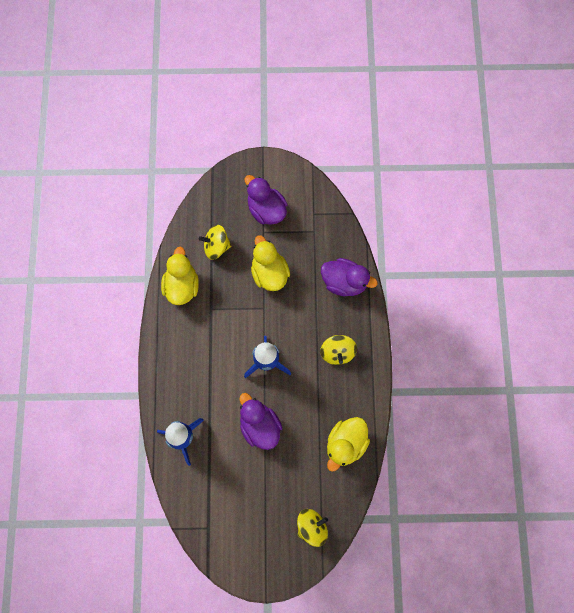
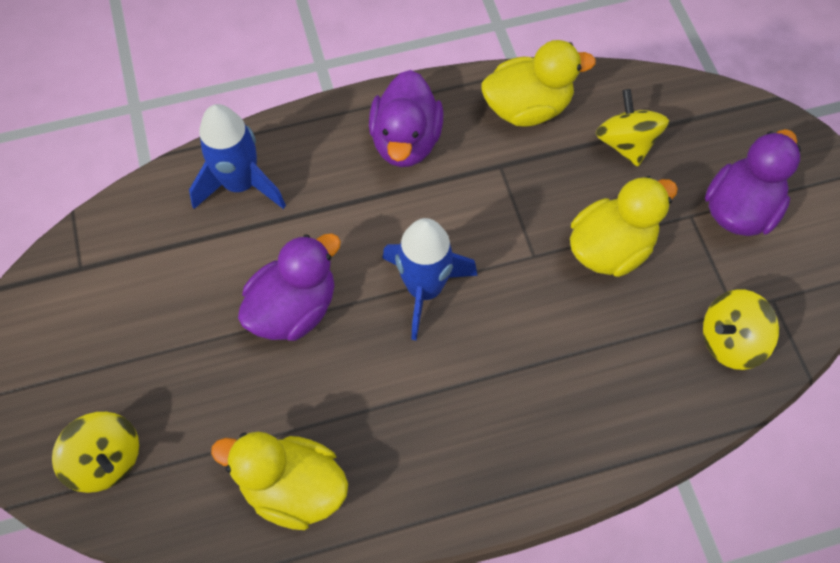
camera: 75 degrees right, 10 degrees down
(337, 352) = (487, 422): yellow spinning top -> yellow spinning top (730, 341)
(344, 282) = (648, 399): purple duck -> purple duck (406, 141)

